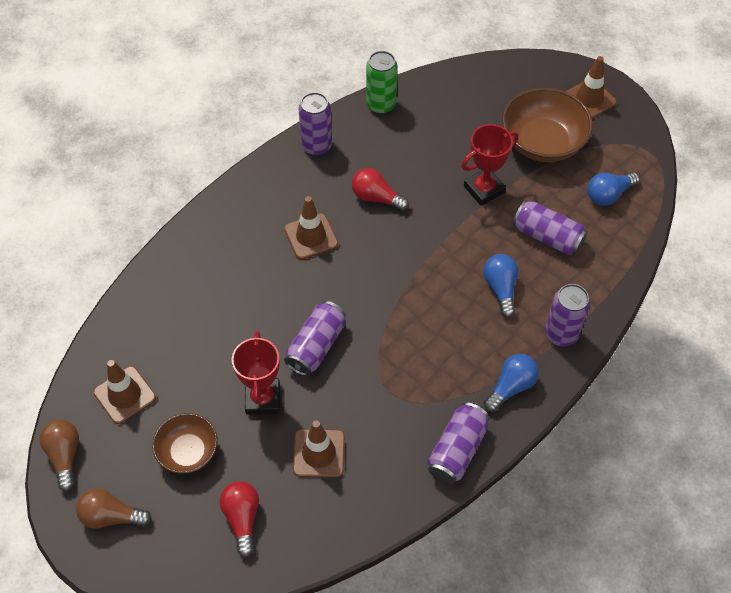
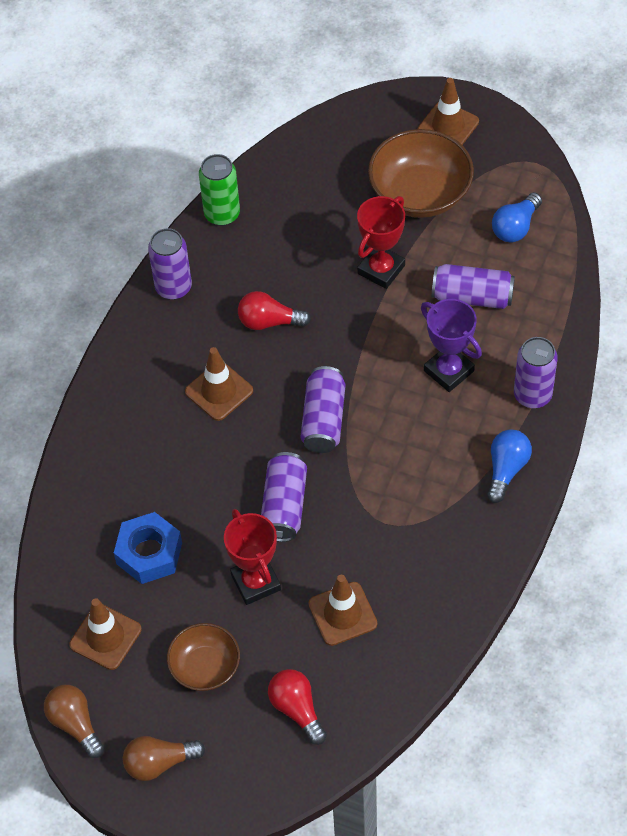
camera: 20 degrees left, 0 degrees up
(193, 342) = (149, 553): none -> blue nut
(457, 450) = (481, 554): purple can -> purple can (323, 419)
(500, 288) = (449, 371): blue light bulb -> purple trophy

